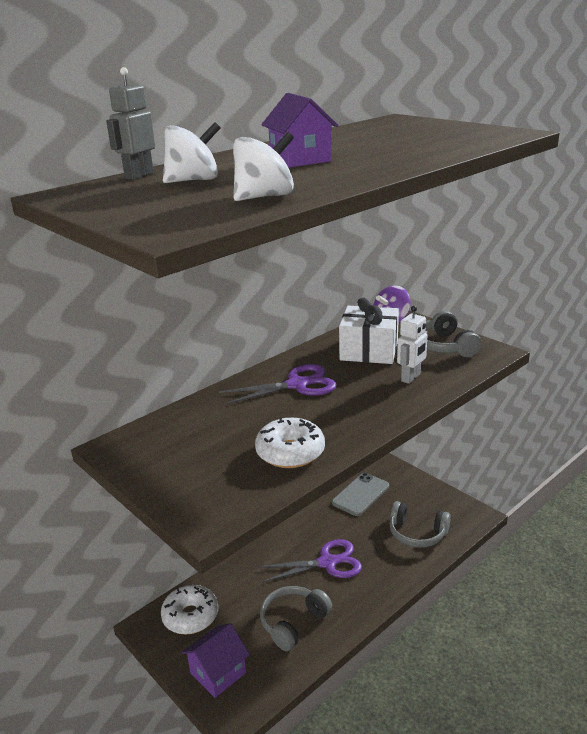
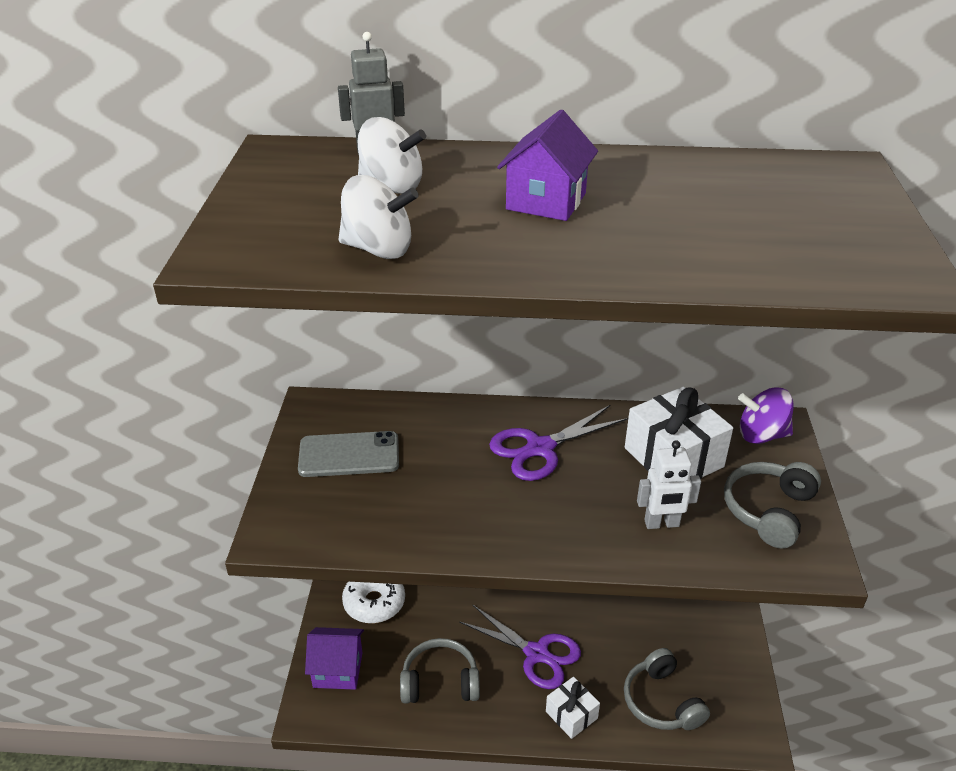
camera: 45 degrees right, 10 degrees up
(290, 452) = (423, 519): white donut -> none
(297, 385) = (540, 448): purple scissors -> purple scissors turned 120 degrees clockwise
(360, 494) = (659, 611): grey phone -> grey phone (349, 455)
(385, 576) = (571, 715): none -> white gift

